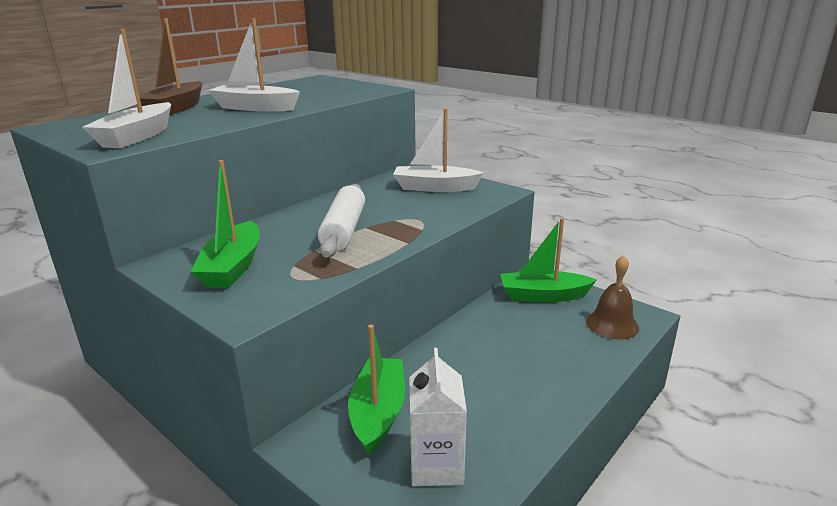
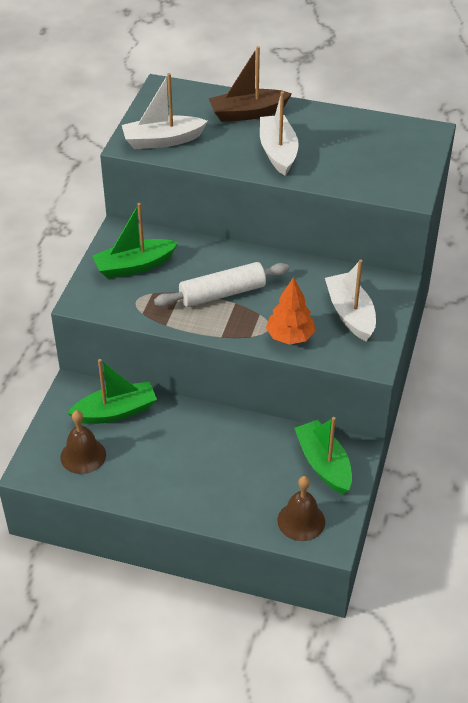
camera: 65 degrees right, 20 degrees up
(436, 466) = (83, 455): white carton -> brown bell
(440, 213) = (290, 336): none -> orange tree

